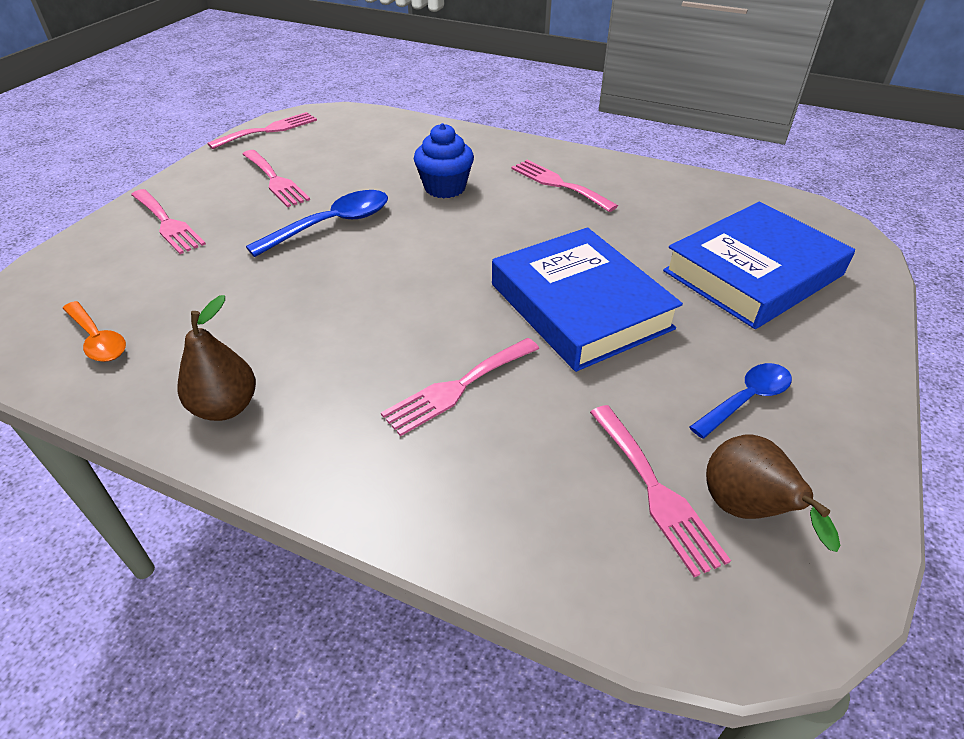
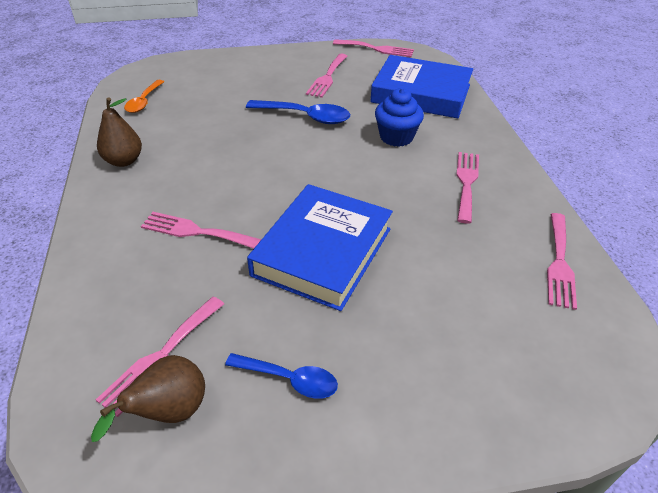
camera: 55 degrees right, 0 degrees up
(167, 223) = (250, 69): pink fork -> pink fork (559, 263)
(753, 273) = (465, 336): blue book -> blue book (421, 93)

